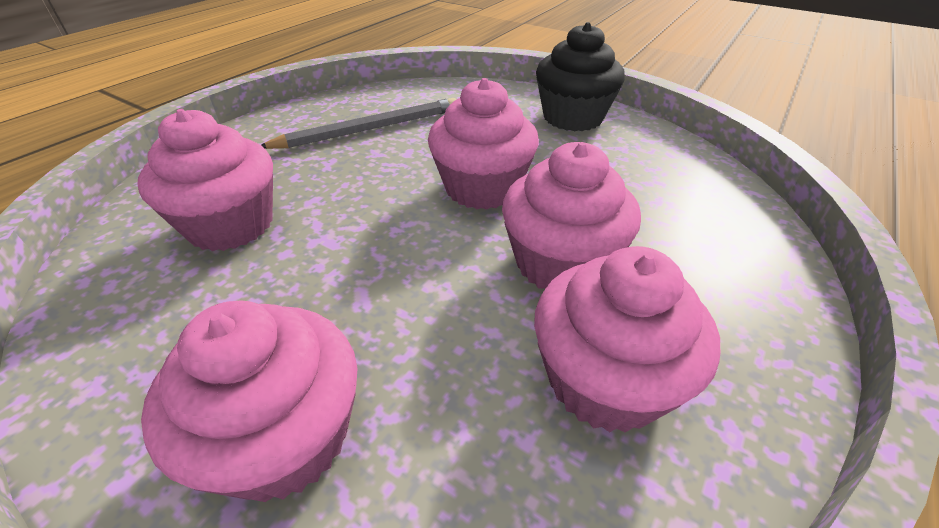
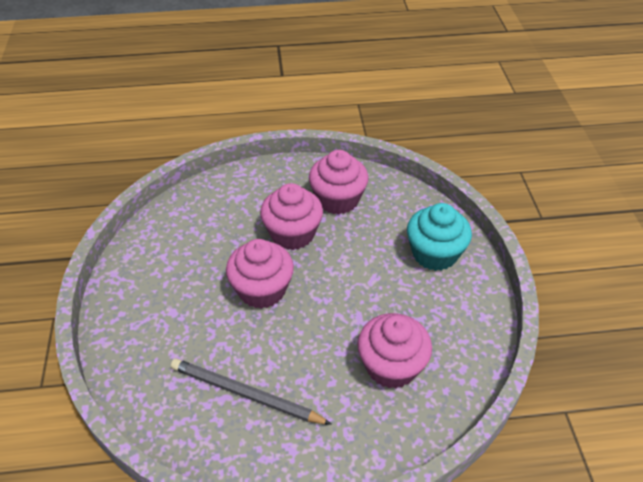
camera: 130 degrees left, 5 degrees up
(284, 437) = (434, 254): pink cupcake -> turquoise cupcake
(572, 117) = (136, 295): black cupcake -> none

